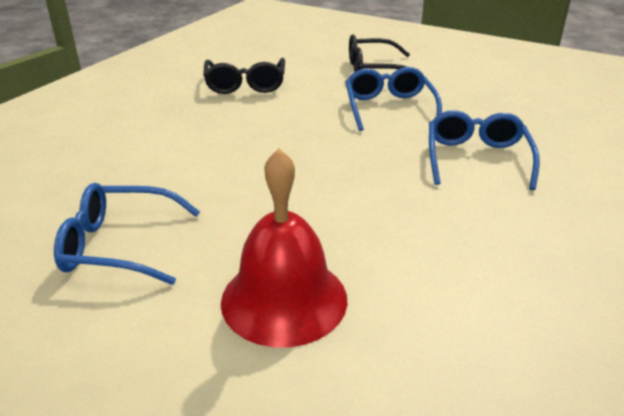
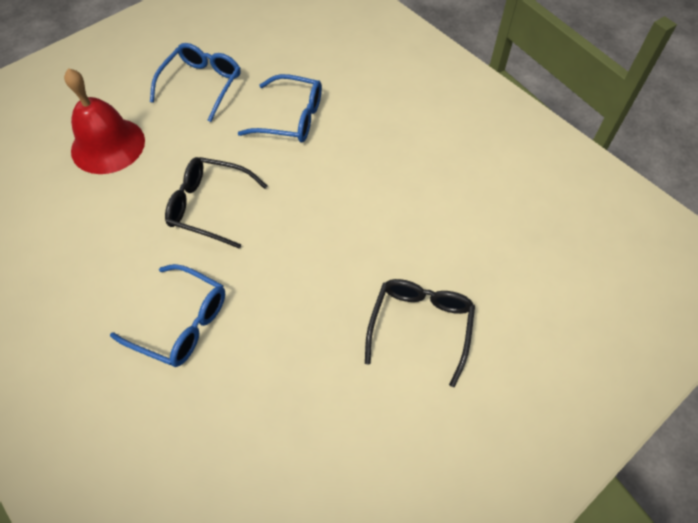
camera: 110 degrees right, 25 degrees up
(245, 84) = (420, 192): black glasses -> black glasses (209, 206)
(389, 108) = (312, 297): blue glasses -> blue glasses (291, 118)

